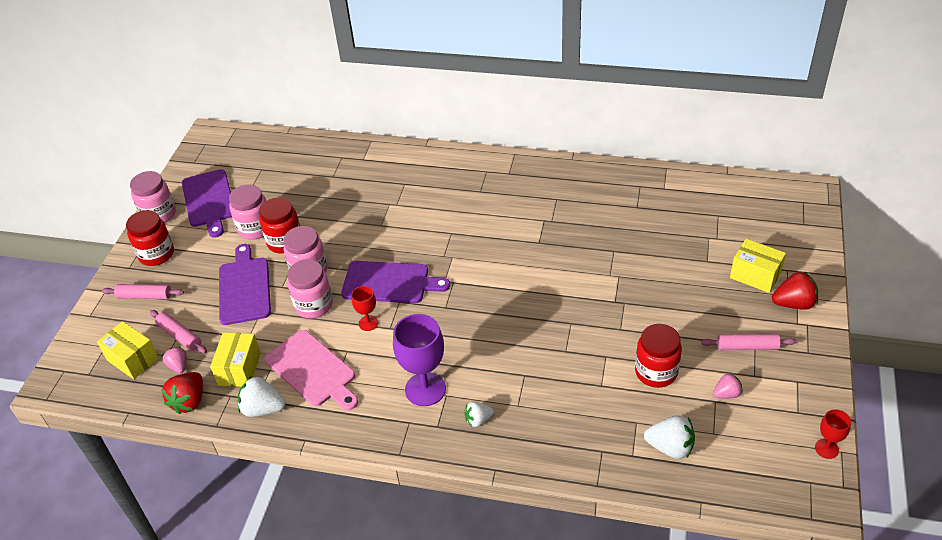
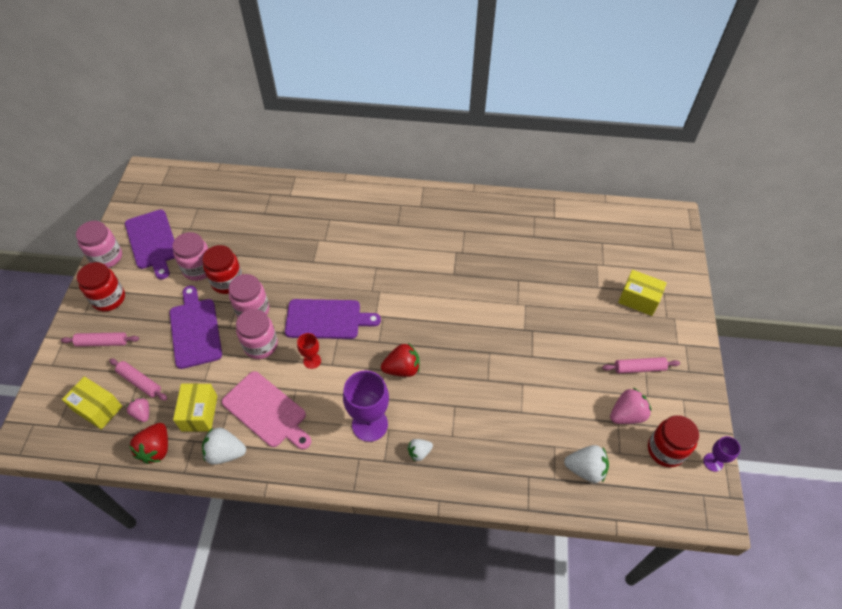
camera: 10 degrees left, 10 degrees up
(656, 372) = (566, 397): red jar -> red jar (665, 450)
(726, 394) = (627, 414): pink strawberry -> pink strawberry, size x1.62
(794, 303) = (673, 325): red strawberry -> red strawberry (402, 369)
(826, 448) = (713, 462): red goblet -> purple goblet

